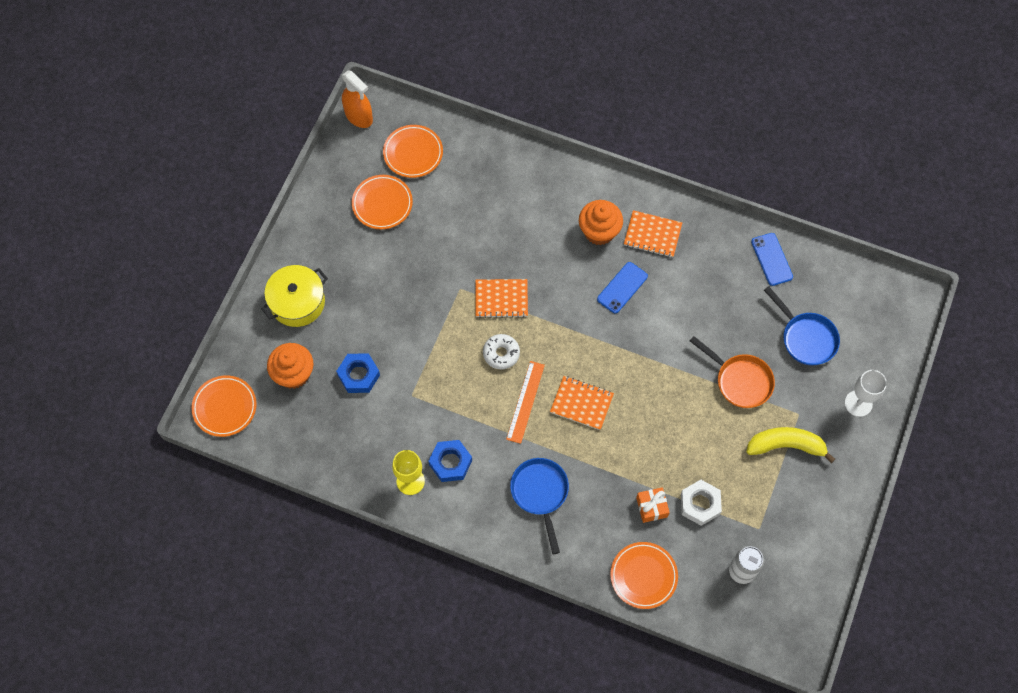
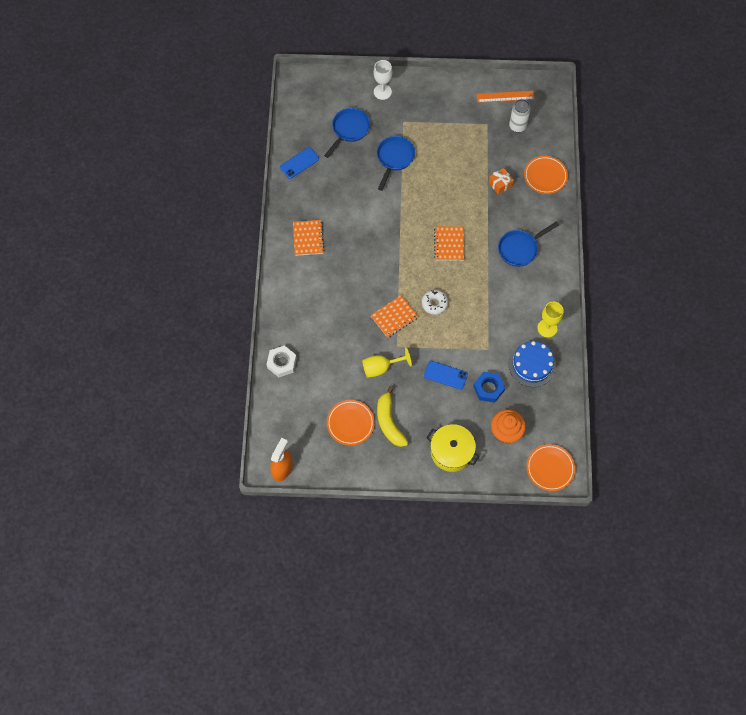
camera: 110 degrees left, 0 degrees up
(368, 441) = (532, 365): none -> blue cake
(413, 153) = (300, 417): orange plate -> none
(439, 260) = (381, 367): none -> yellow goblet
(450, 462) = (523, 308): blue nut -> none
(501, 299) = (394, 317): orange notebook -> orange notebook turned 75 degrees clockwise
(525, 402) = (462, 277): orange ruler -> orange ruler (505, 96)
(599, 231) = (318, 272): orange cupcake -> none
(622, 288) = (355, 245): blue phone -> blue phone (445, 375)
(700, 504) = (486, 159): white nut -> white nut (282, 363)
(740, 381) = (394, 159): orange pan -> blue pan
(786, 445) = (427, 123): yellow banana -> yellow banana (389, 422)

